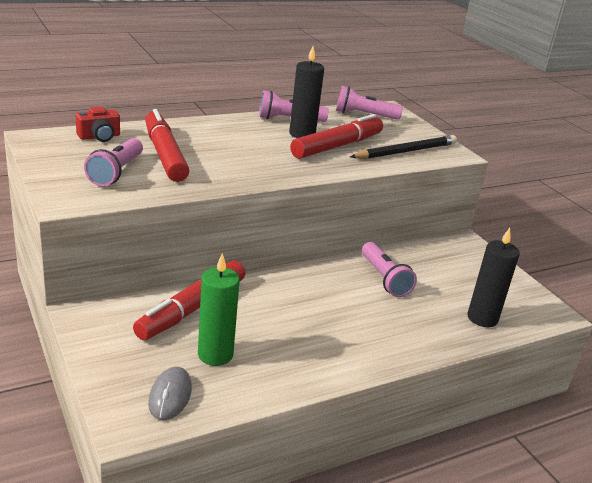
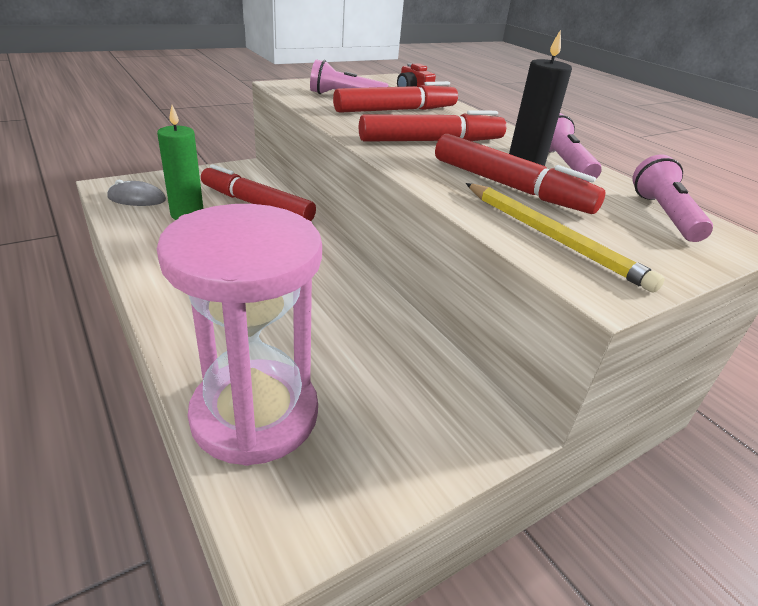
camera: 85 degrees right, 5 degrees up
(252, 154) = (432, 141): none -> red marker
(384, 279) = (342, 321): pink flashlight -> none
(406, 151) = (551, 237): black pencil -> yellow pencil
(482, 318) = (255, 414): black candle -> pink hourglass

